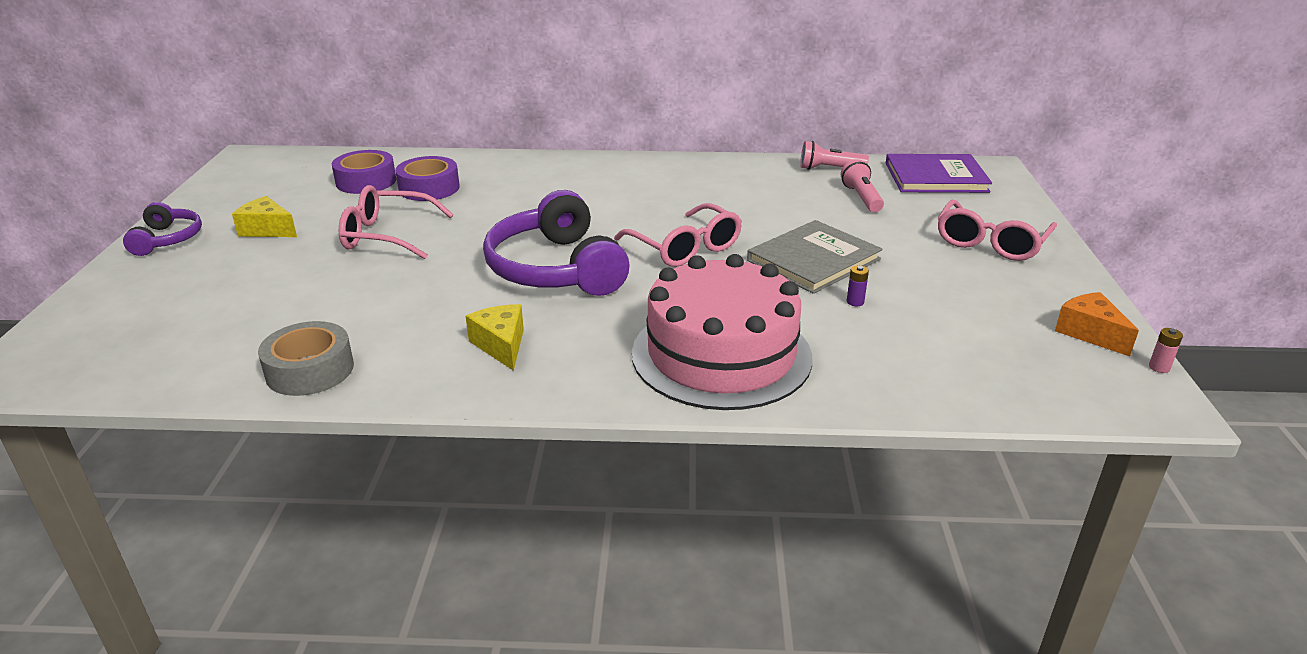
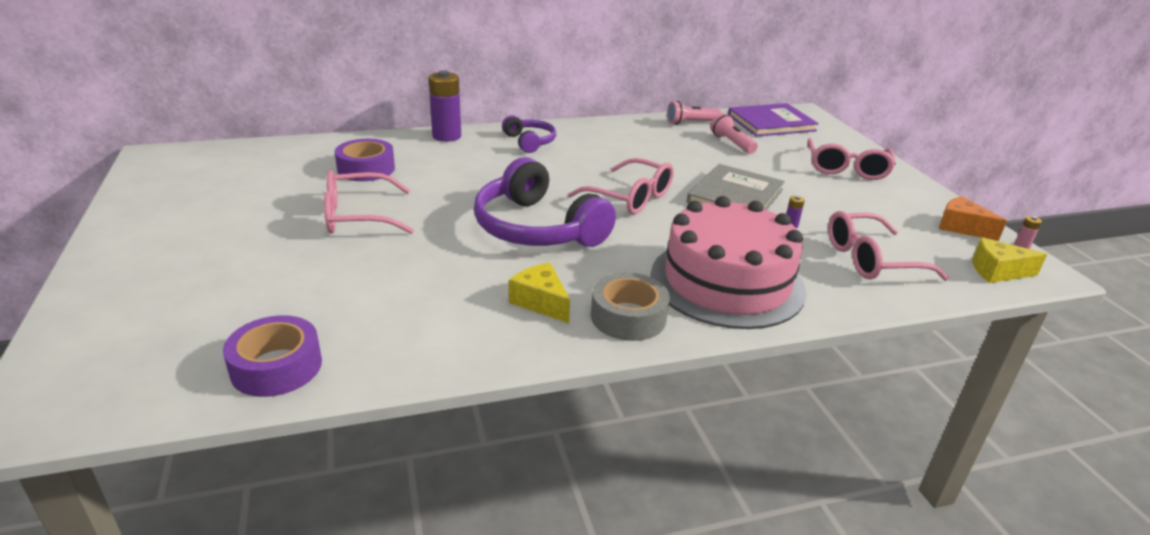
camera: 20 degrees left, 0 degrees up
(167, 239) = (124, 246): purple headphones -> purple headphones (529, 142)
(267, 230) = (230, 224): yellow cheese -> yellow cheese (997, 271)
(310, 370) = (377, 354): grey tape -> grey tape (628, 317)
(366, 181) = (299, 168): purple tape -> purple tape (276, 367)
(535, 161) = (446, 136): none -> purple battery
(924, 355) = (870, 260): none -> pink glasses

